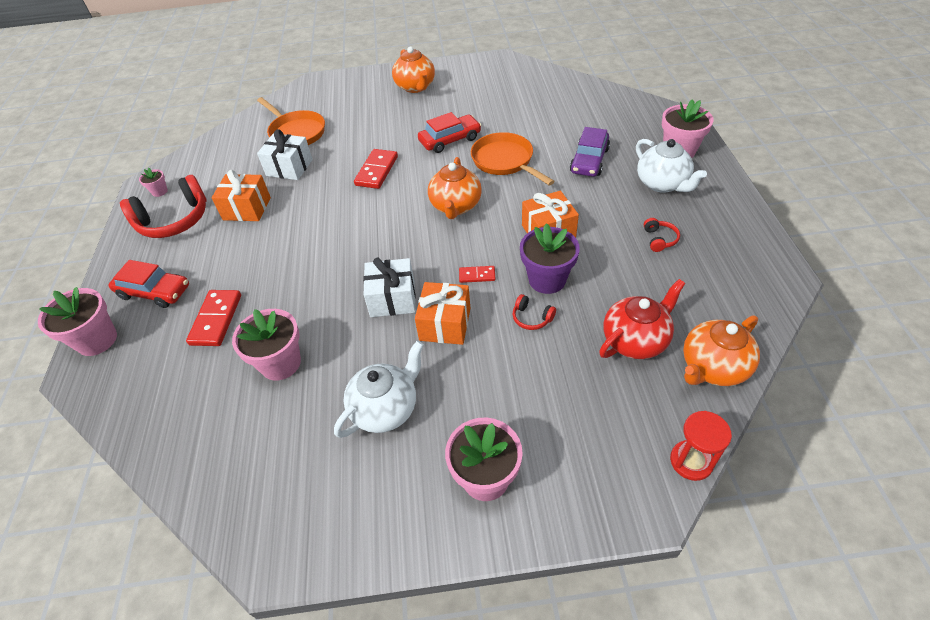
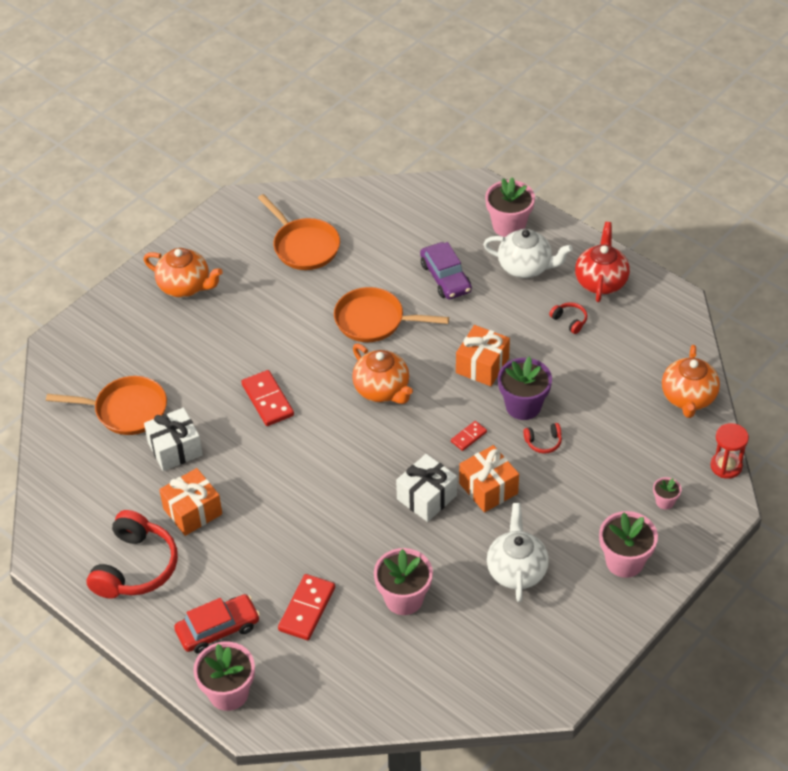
camera: 45 degrees left, 0 degrees up
(159, 191) = (73, 554): pink flower pot -> pink flower pot (665, 502)
(216, 319) = (306, 609): red domino -> red domino turned 60 degrees clockwise
(450, 140) = (297, 328): red car -> none
(513, 98) = (304, 246): none -> orange pan
(635, 340) = (626, 411): red teapot -> red teapot (601, 281)

